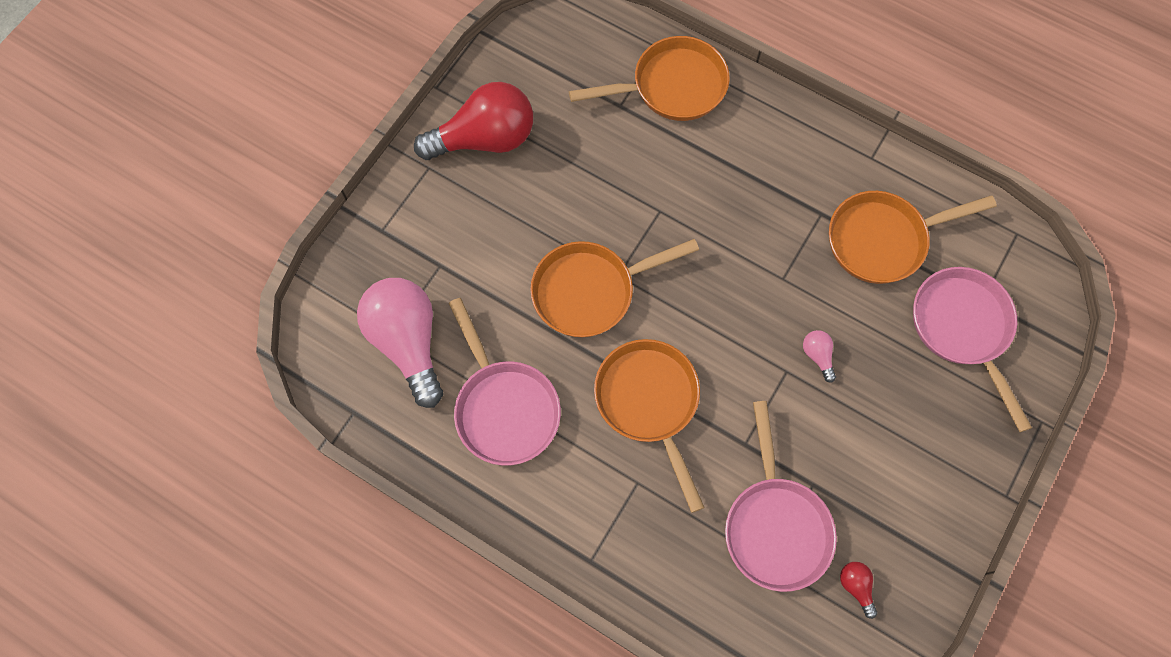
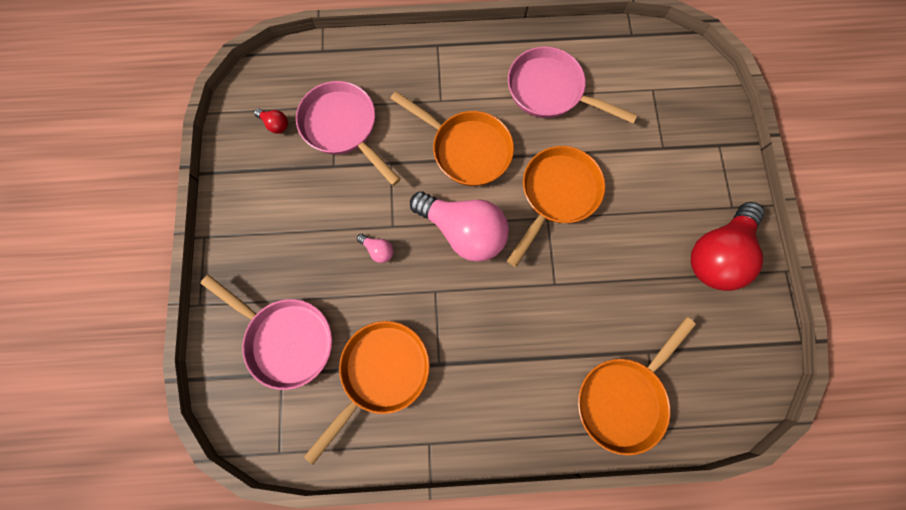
camera: 145 degrees right, 5 degrees up
(408, 342) = (638, 90): pink light bulb -> pink light bulb (463, 231)

